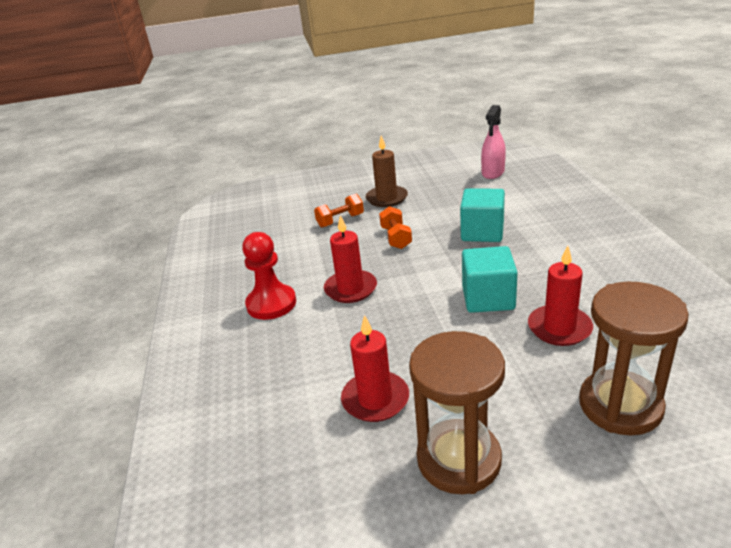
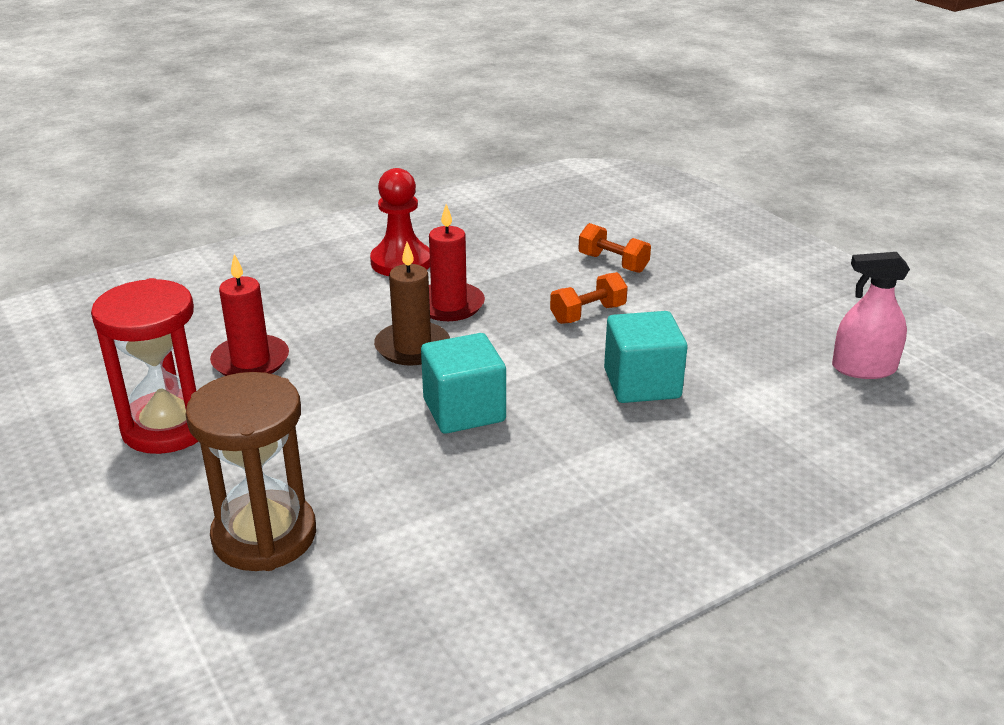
camera: 65 degrees right, 0 degrees up
(387, 198) = (701, 285): brown candle -> brown candle (412, 347)
(458, 459) = (168, 427): brown hourglass -> red hourglass
(559, 328) = (413, 477): red candle -> none

